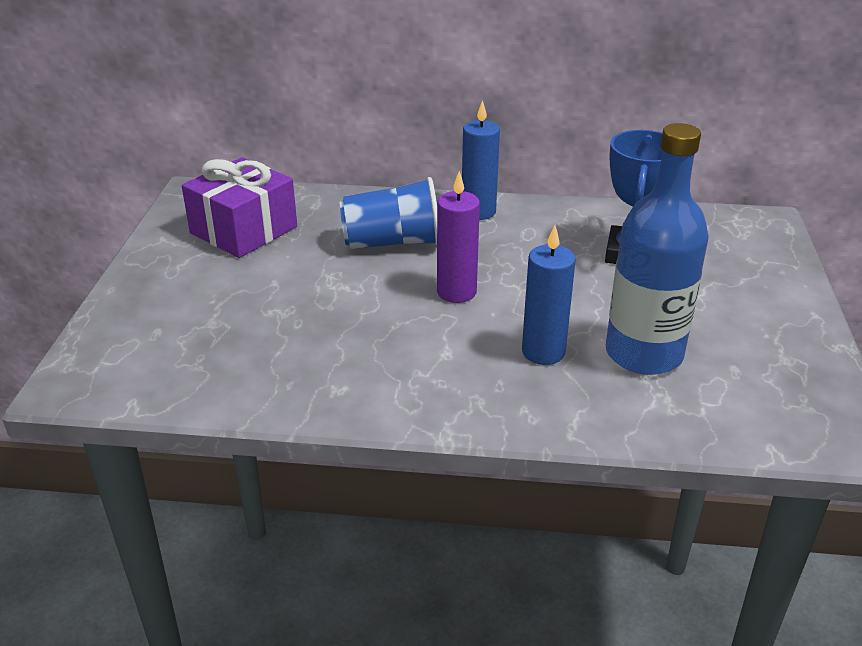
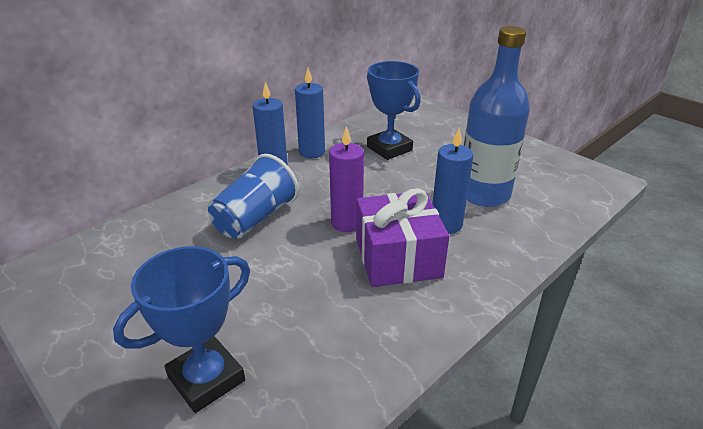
camera: 50 degrees left, 0 degrees up
(186, 324) = (206, 379): none -> blue trophy
(244, 230) = (126, 277): purple gift -> purple gift (398, 257)
(543, 214) = (312, 152): none -> blue candle

